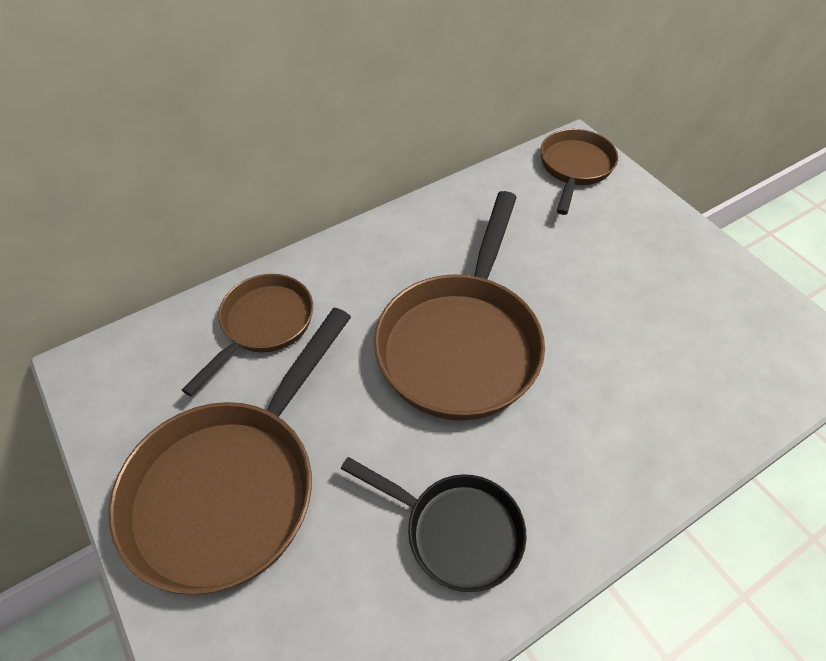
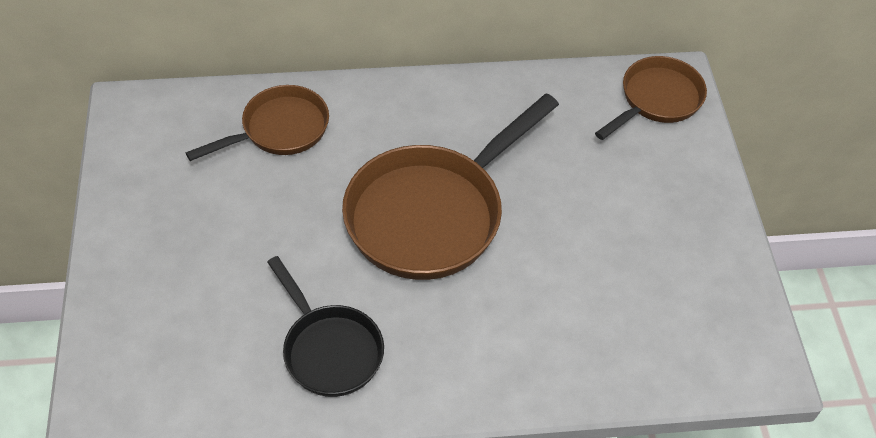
camera: 25 degrees right, 0 degrees up
(232, 486) = (186, 242): brown pan -> none

